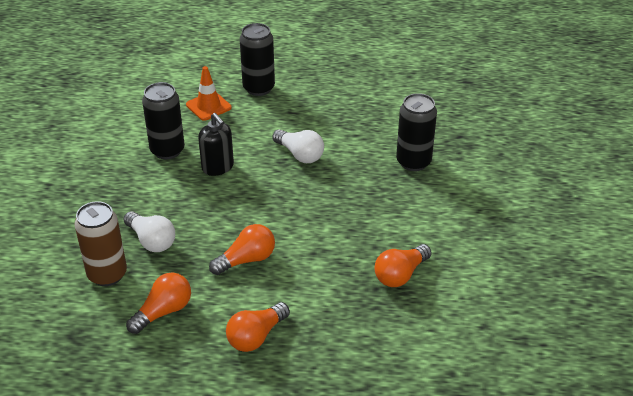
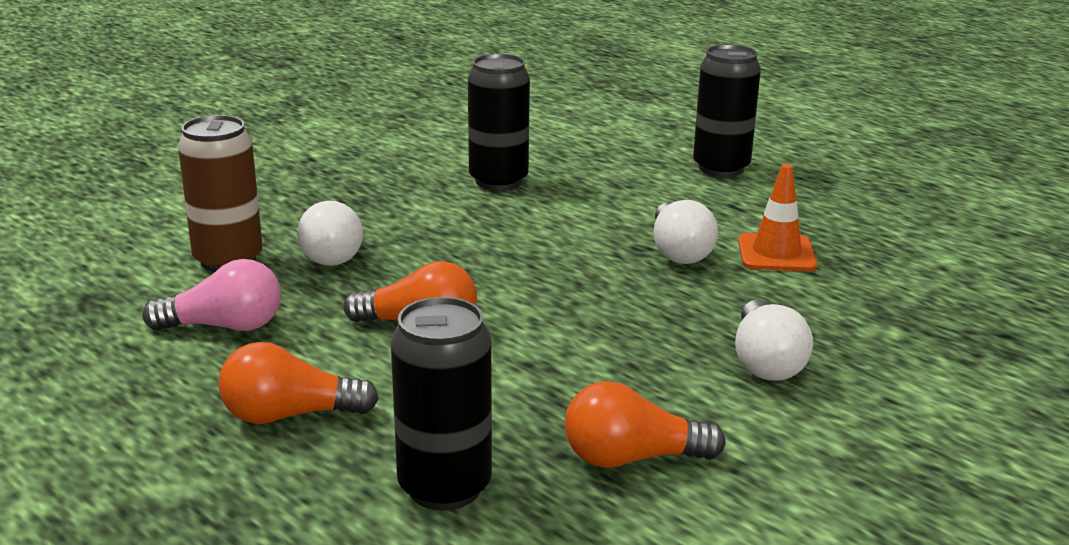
camera: 40 degrees right, 15 degrees down
(163, 311) = (224, 326): orange light bulb -> pink light bulb
(208, 106) = (620, 161): orange traffic cone -> orange traffic cone (776, 253)
(218, 167) = (538, 219): black soap dispenser -> none
(396, 199) = (766, 362): none -> white light bulb
(413, 162) = (866, 331): black can -> black can (444, 487)

